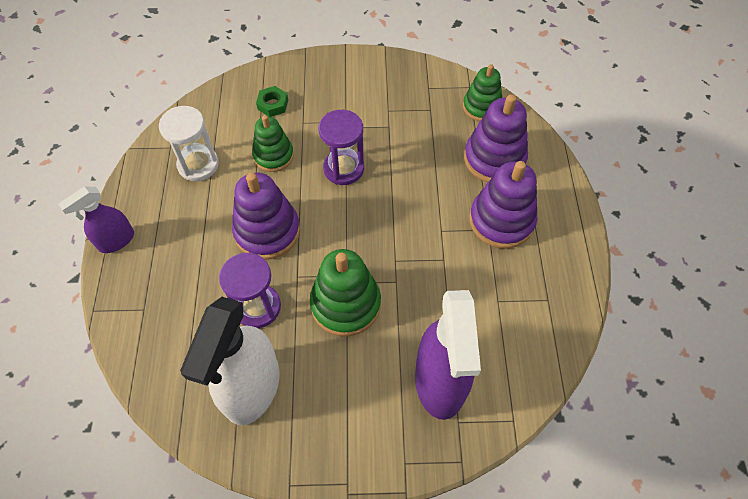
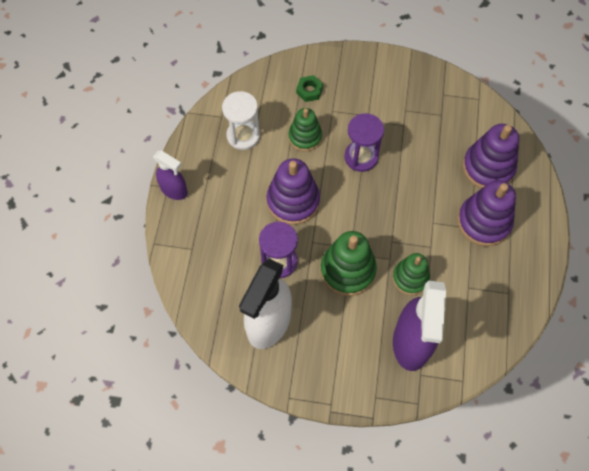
camera: 10 degrees right, 5 degrees up
(116, 241) = (174, 190): purple spray bottle -> purple spray bottle turned 120 degrees counterclockwise
(481, 107) = (486, 119): green stacking toy -> green stacking toy (410, 278)

